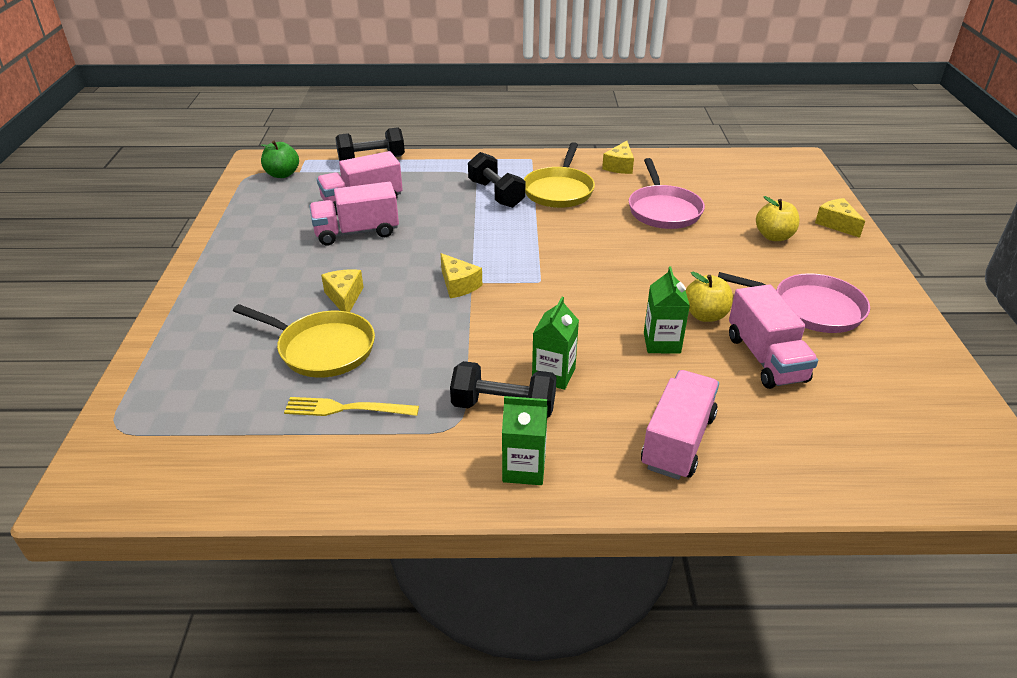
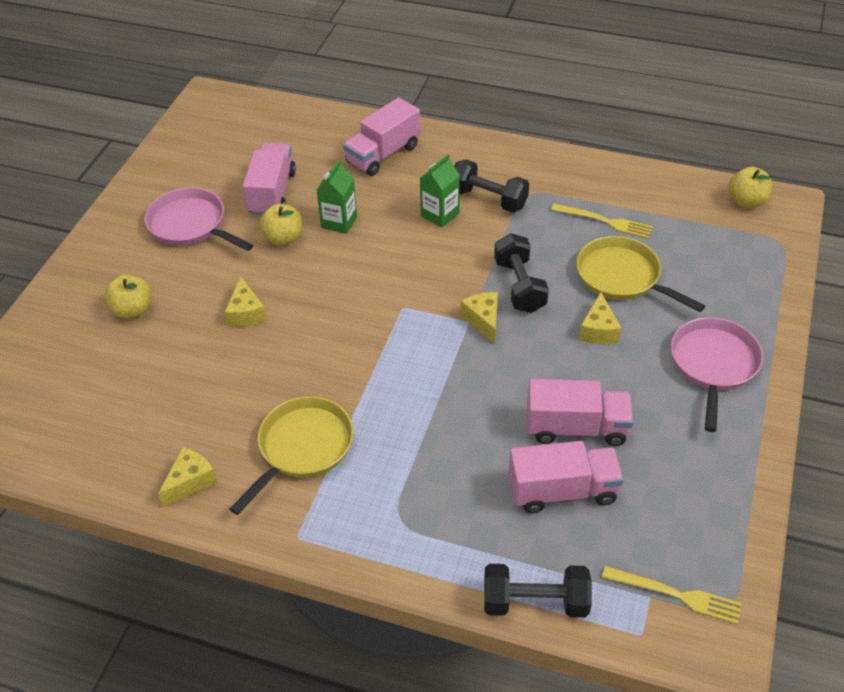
camera: 160 degrees left, 10 degrees up
(143, 481) = (746, 201): none -> yellow apple
(282, 174) = (676, 595): green apple -> yellow fork
(496, 194) = (385, 461): black dumbbell -> black dumbbell (519, 286)
(524, 469) = (491, 159): green carton -> none
(663, 210) = (207, 378): pink pan -> pink pan (713, 365)
(836, 224) = (52, 311): yellow cheese -> yellow cheese (246, 313)

